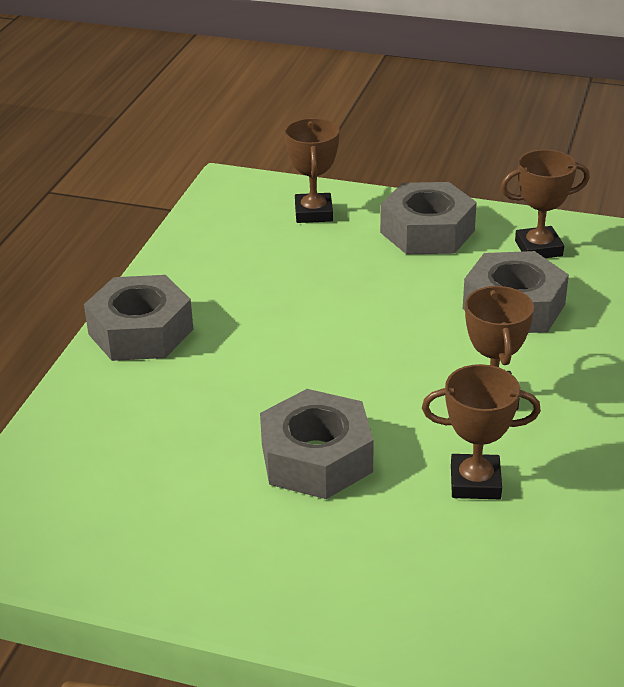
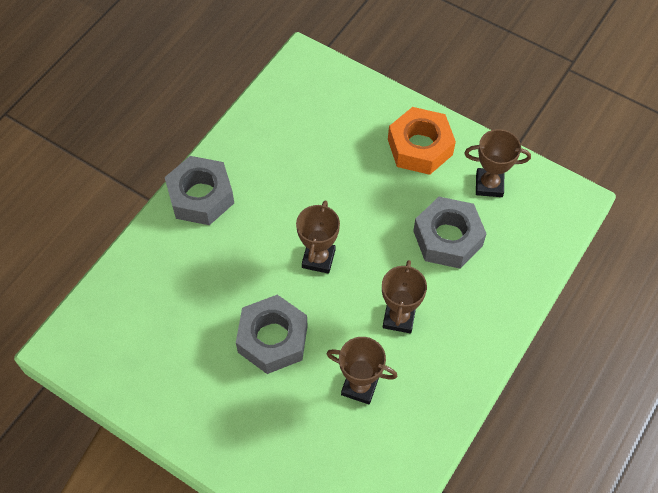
camera: 15 degrees right, 25 degrees up
(313, 213) = (349, 107): brown trophy -> brown trophy (318, 258)
(427, 231) = (420, 147): grey nut -> orange nut

